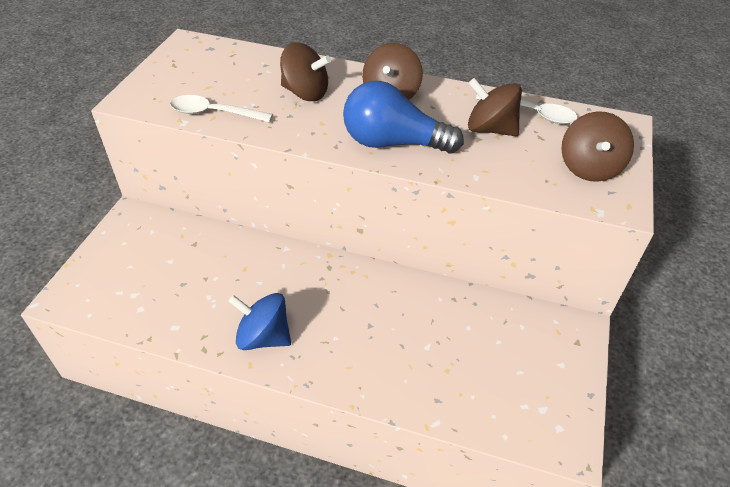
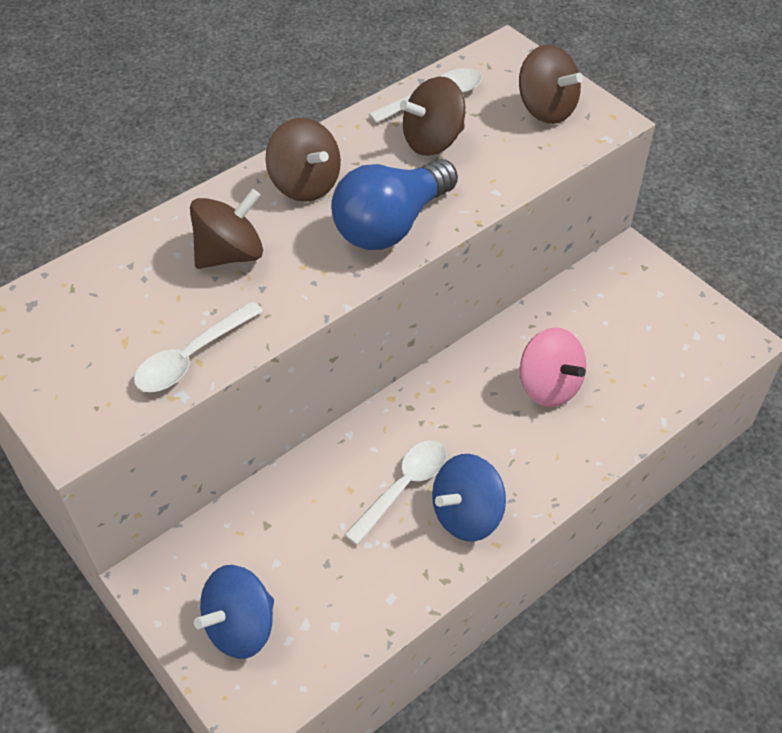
camera: 55 degrees left, 5 degrees up
(117, 267) = (240, 627): none -> blue spinning top
(263, 293) = (403, 487): none -> white spoon
(408, 333) = (549, 386): none -> pink spinning top

